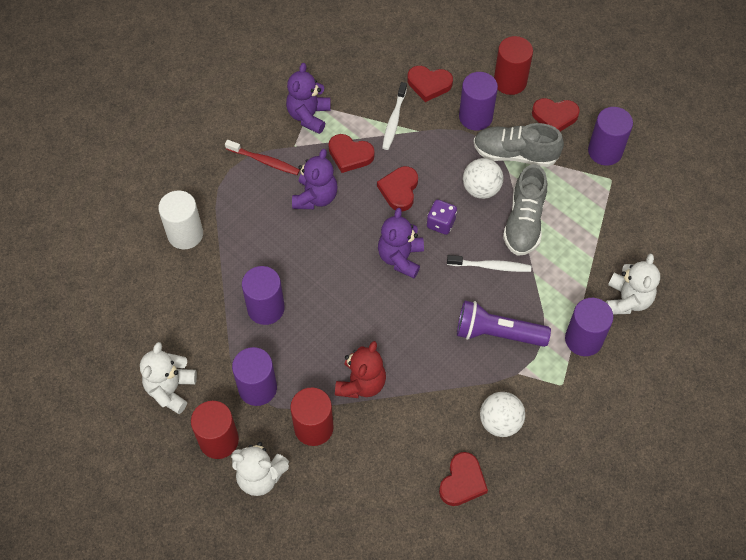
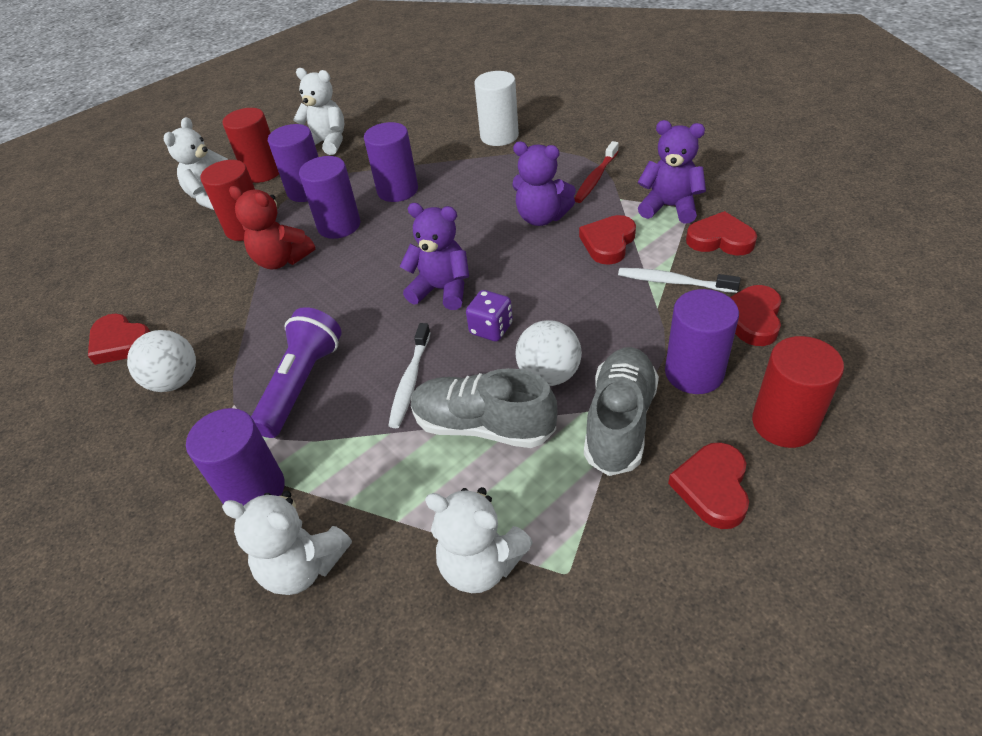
camera: 100 degrees right, 15 degrees down
(399, 190) = (550, 288): red heart -> red heart (720, 239)
(605, 151) = (635, 569): purple cylinder -> purple cylinder (339, 226)
(612, 216) = (481, 564): none -> white teddy bear

